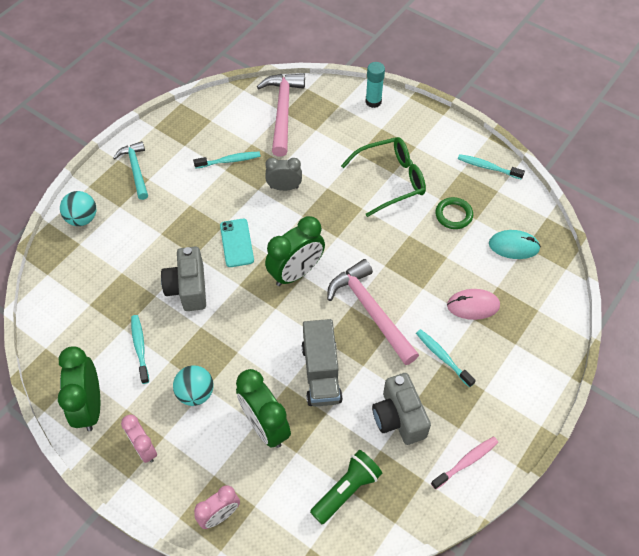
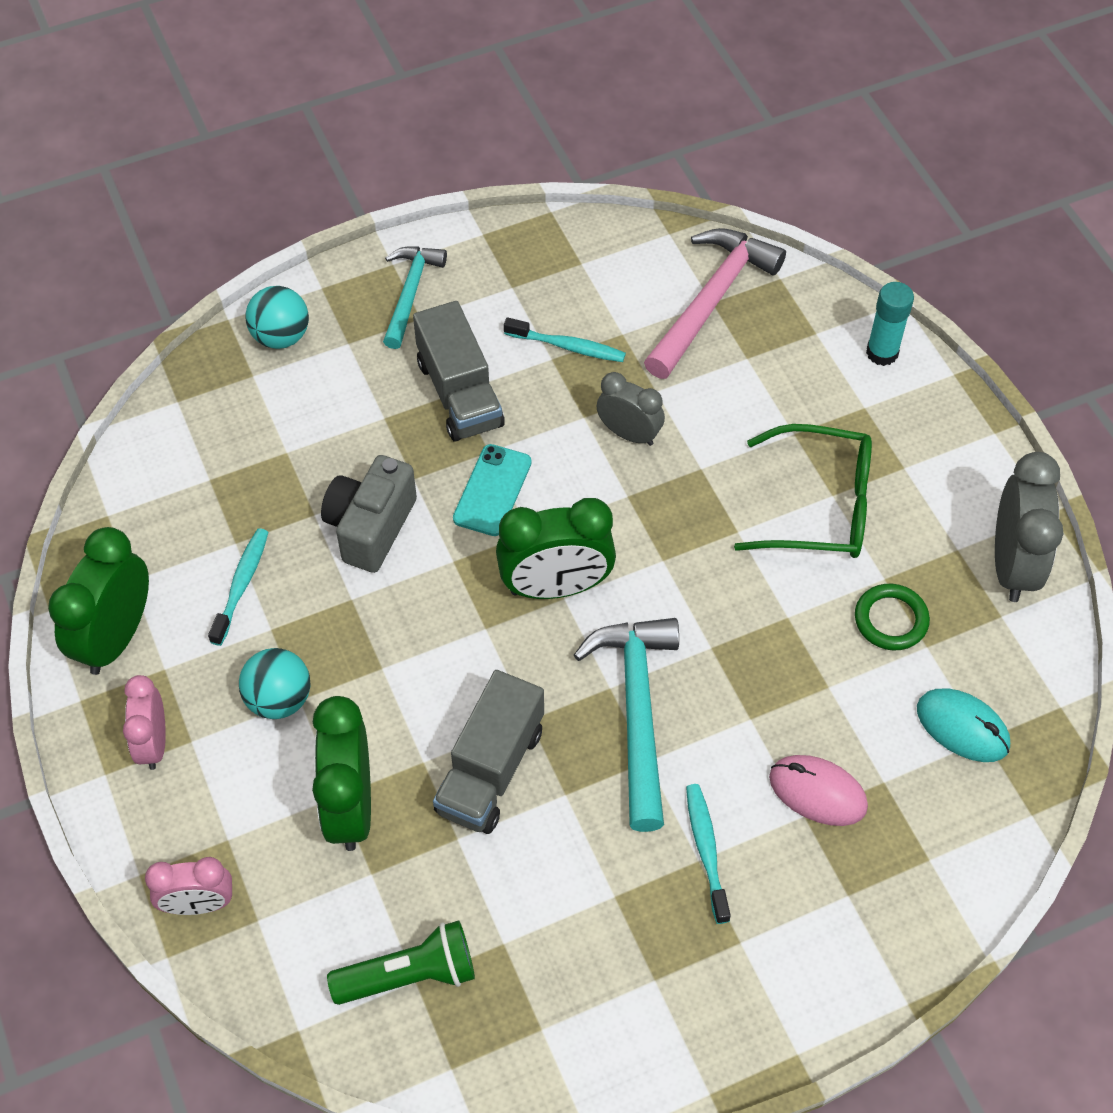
camera: 30 degrees right, 0 degrees up
(191, 205) = (459, 393): none -> grey truck
(370, 311) = (636, 712): pink hammer -> turquoise hammer
(399, 417) = (567, 909): grey camera -> none
(466, 462) = (629, 1040): pink toothbrush -> none
(487, 167) = (1012, 565): turquoise toothbrush -> grey clock

